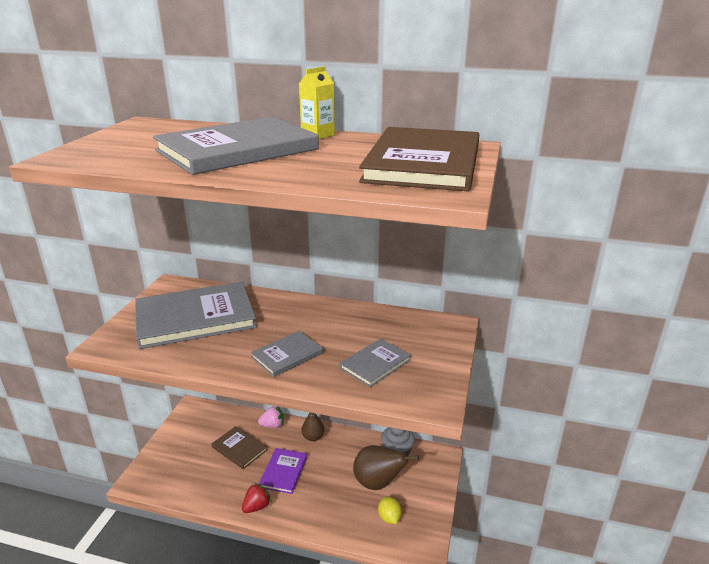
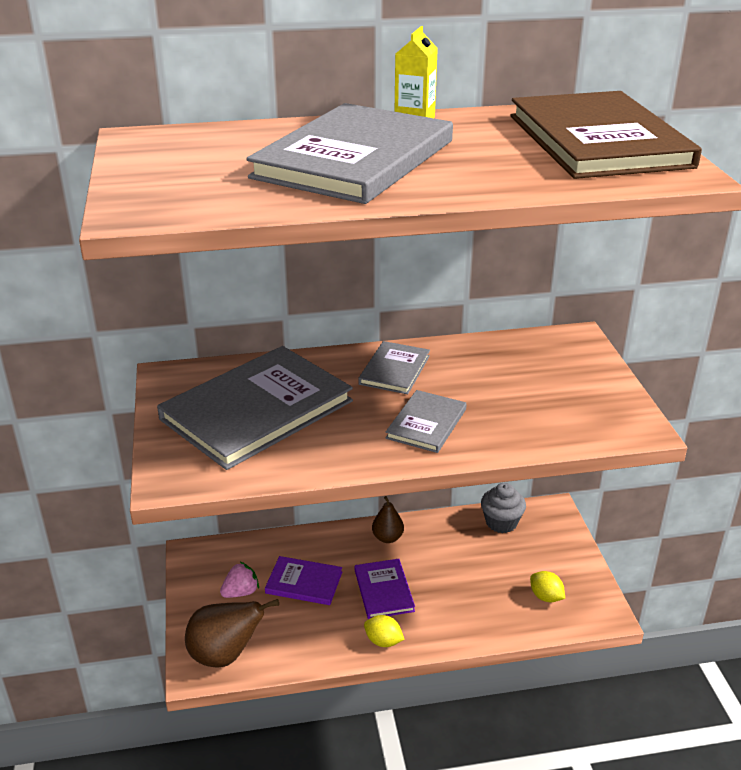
camera: 25 degrees left, 5 degrees up
(239, 448) = (304, 583): brown book -> purple book
(256, 506) = (383, 641): red strawberry -> yellow lemon
(272, 425) = (324, 540): pink strawberry -> pink strawberry (241, 592)
(375, 364) = (536, 405): grey book -> grey book (394, 370)
(378, 483) = (505, 564): brown pear -> brown pear (225, 655)

